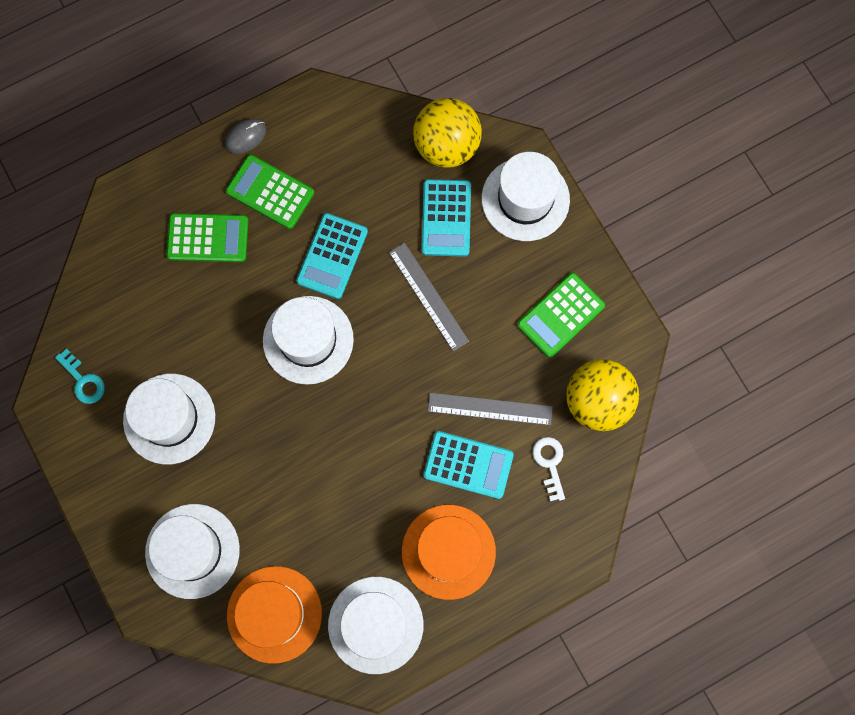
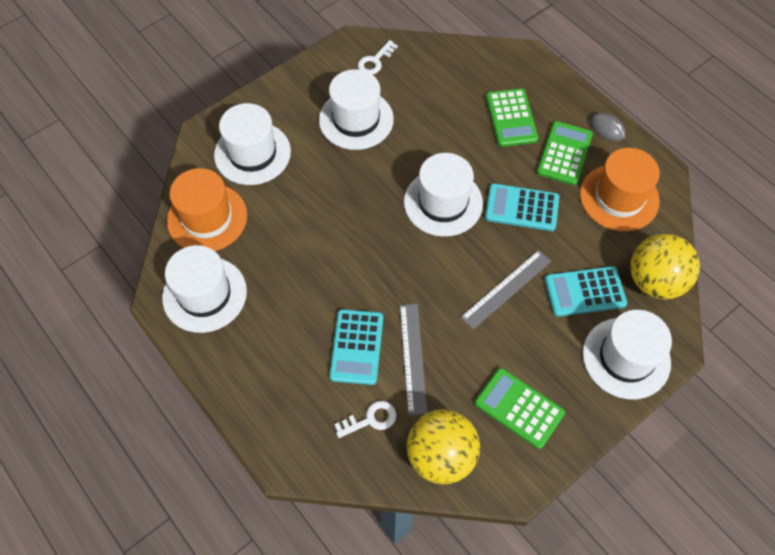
camera: 80 degrees right, 15 degrees down
(83, 381) = (375, 61): turquoise key -> white key
(448, 551) = (275, 343): orange hat -> orange hat (619, 197)

